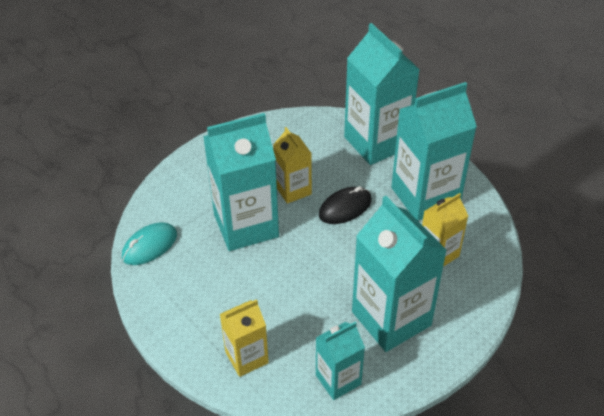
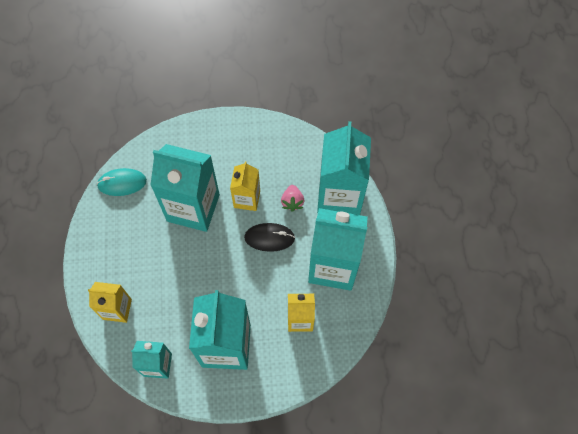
camera: 35 degrees right, 20 degrees up
(338, 169) = (292, 202): none -> pink strawberry

